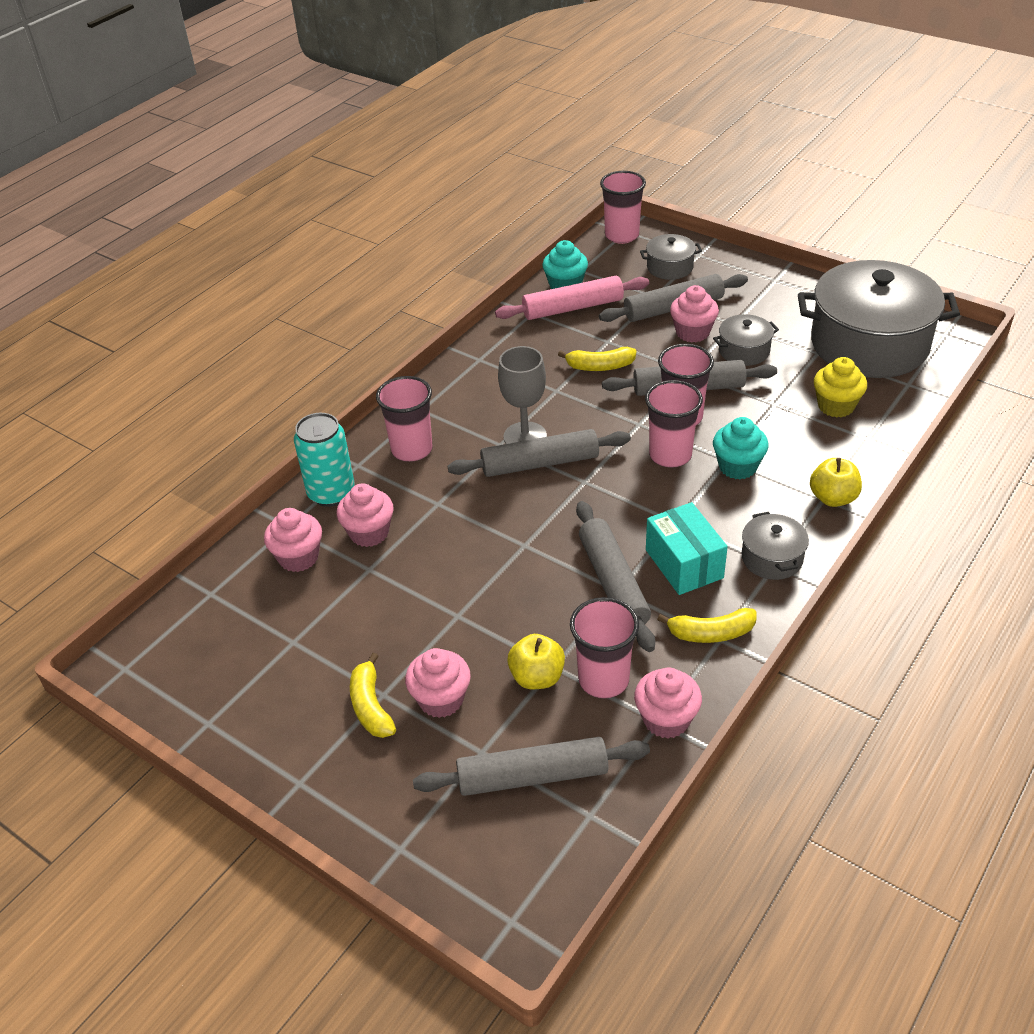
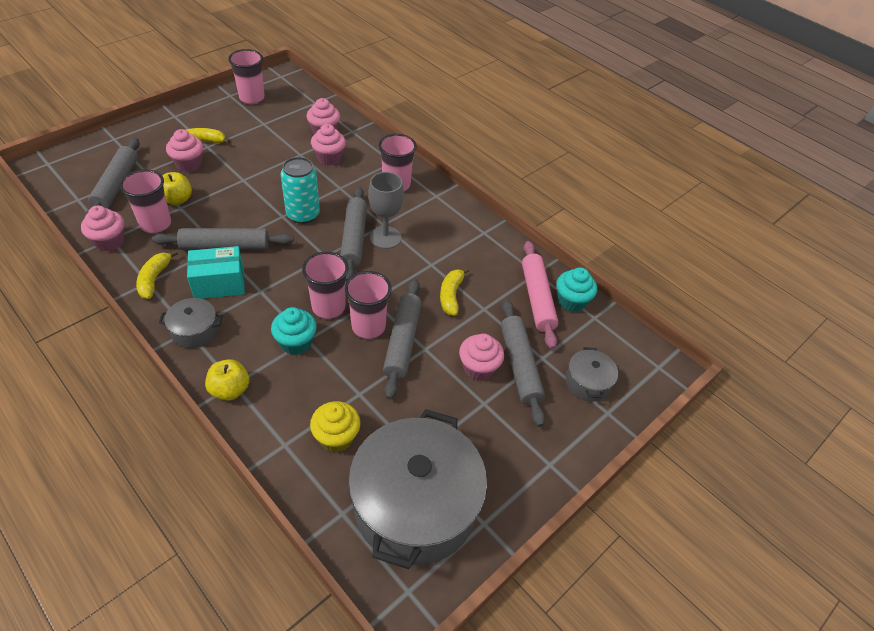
camera: 95 degrees right, 5 degrees up
(331, 493) = (371, 149): turquoise can -> turquoise can (303, 214)
(621, 235) = (650, 361): pink cup -> pink cup (252, 98)
(744, 351) = (439, 397): grey pot -> none

